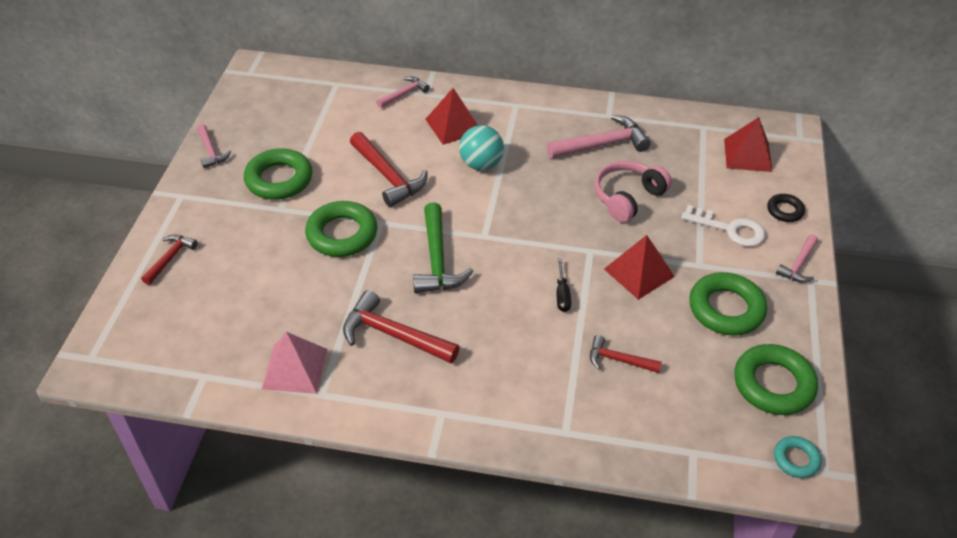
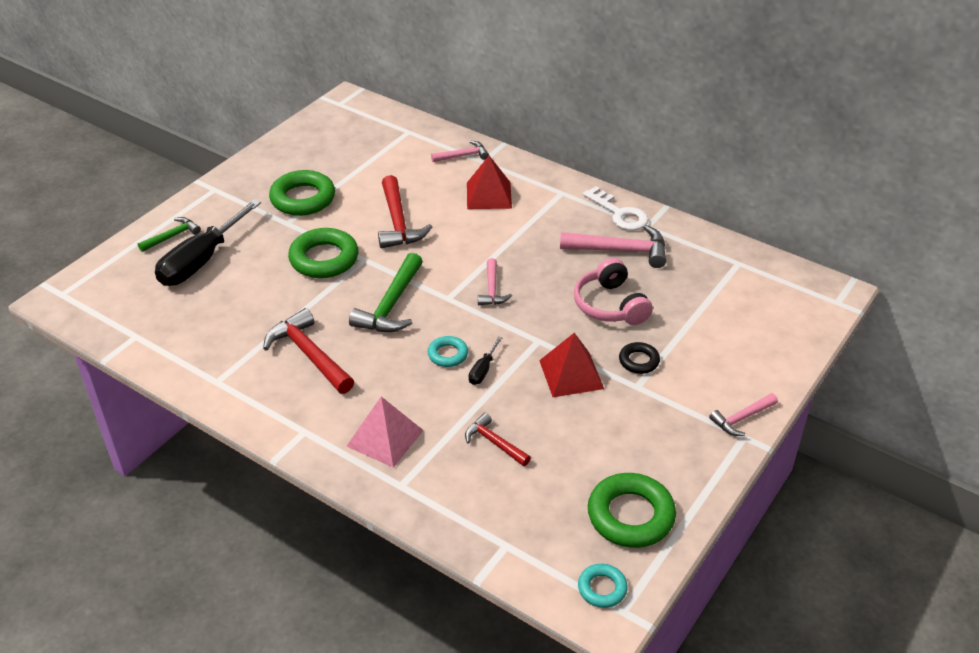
camera: 25 degrees right, 5 degrees down
(170, 258) = (172, 236): red hammer -> green hammer
(211, 151) = (262, 160): pink hammer -> pink hammer (492, 289)
(219, 274) = (201, 261): none -> black screwdriver
(294, 369) = (209, 354): pink pyramid -> pink pyramid (385, 438)
(481, 164) = (490, 236): turquoise ball -> none
(521, 291) = (448, 354): none -> turquoise ring
(628, 198) = (610, 305): pink headphones -> pink headphones turned 90 degrees counterclockwise
(726, 309) = (634, 434): green ring -> none
(729, 229) = (693, 364): white key -> white key (619, 213)
(747, 155) = (766, 302): red pyramid -> none
(785, 211) = (766, 365): black ring -> black ring (639, 361)

